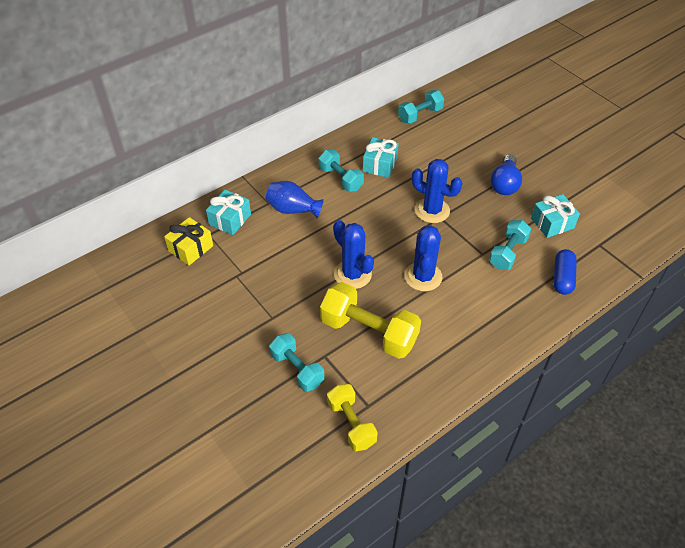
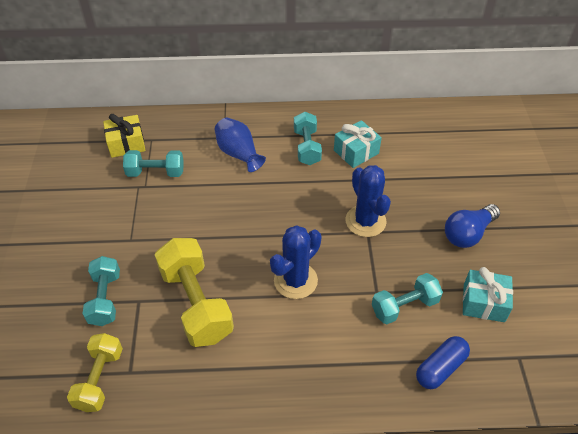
camera: 35 degrees right, 0 degrees up
(230, 219) = (179, 135): turquoise gift -> none
(352, 274) = (233, 241): blue cactus -> none
(420, 115) = (441, 123): turquoise dumbbell -> turquoise dumbbell (155, 172)

